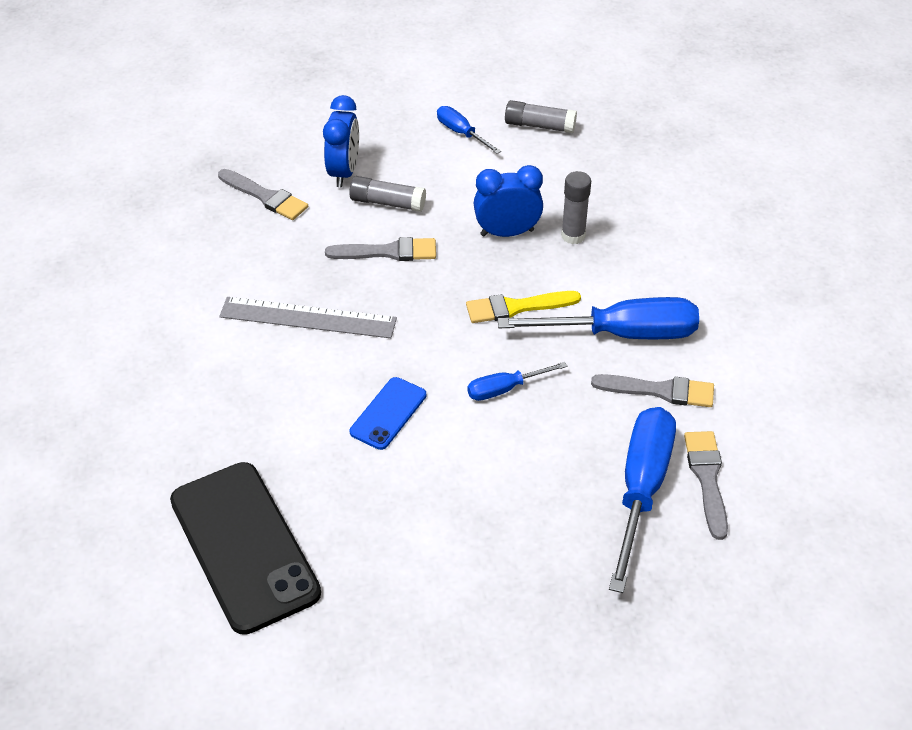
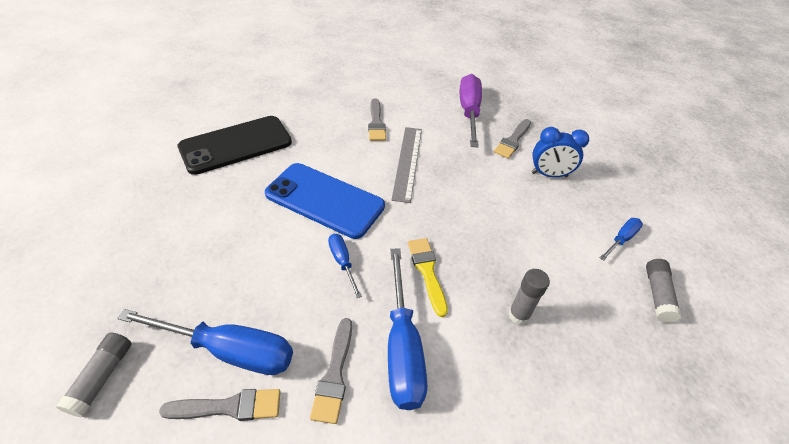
camera: 85 degrees right, 0 degrees up
(185, 236) = (469, 112): none -> purple screwdriver
(387, 203) = (524, 197): grey glue stick -> grey glue stick (102, 377)
(388, 252) = (474, 198): grey brush -> grey brush (376, 123)
(388, 413) = (325, 200): blue phone -> blue phone, size x2.02
(507, 232) = (511, 267): blue clock -> none

